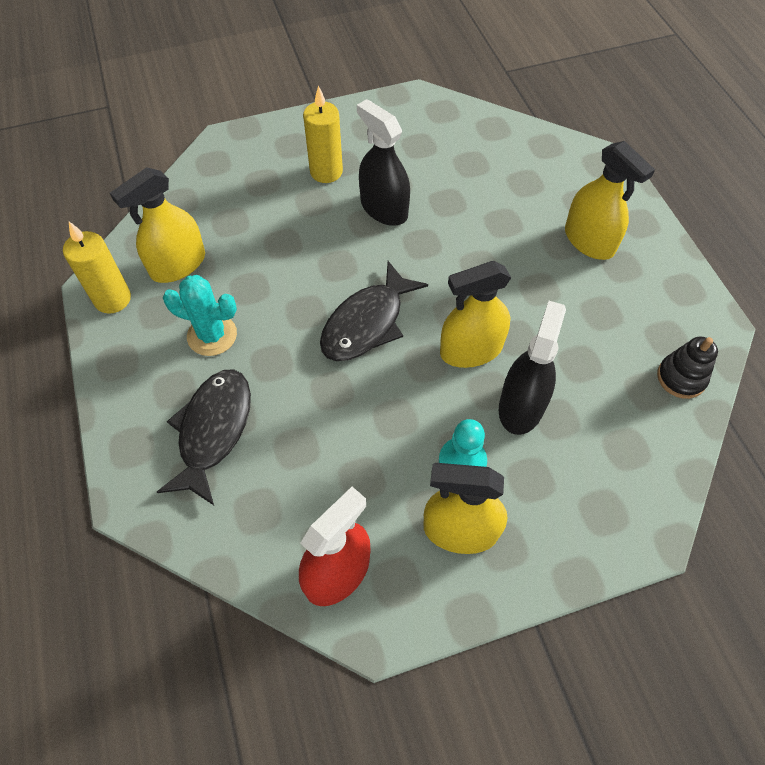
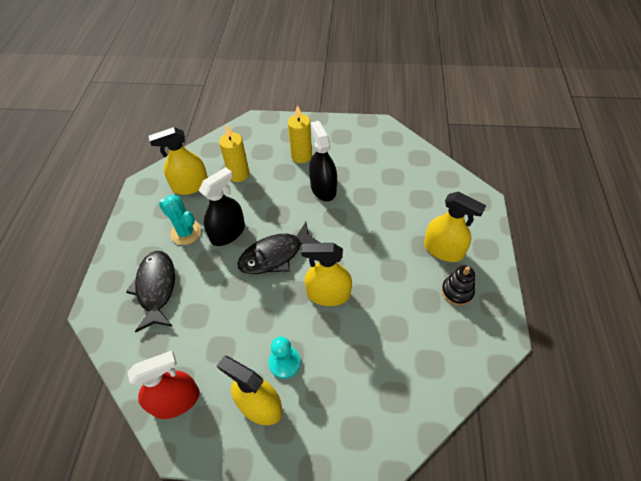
camera: 25 degrees right, 5 degrees down
(112, 299) = (146, 194): yellow candle -> yellow candle (239, 174)
(213, 430) = (156, 288): black fish -> black fish turned 45 degrees counterclockwise
(521, 406) = (340, 342): black spray bottle -> black spray bottle (228, 233)
(589, 241) = (443, 250): yellow spray bottle -> yellow spray bottle turned 45 degrees counterclockwise
(681, 378) = (458, 363): black stacking toy -> black stacking toy (457, 291)

